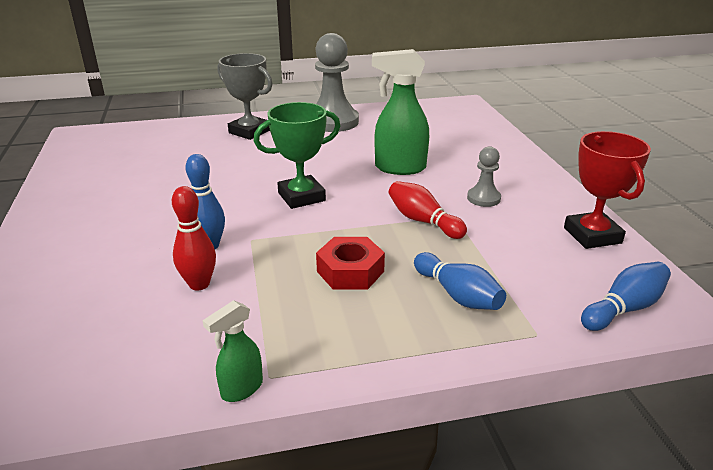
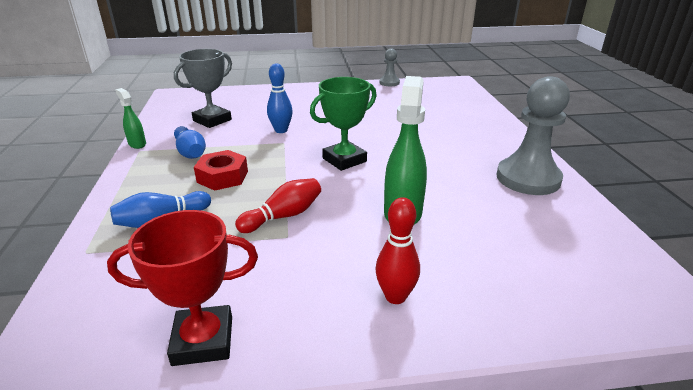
camera: 95 degrees right, 0 degrees up
(199, 284) = (238, 130): red bowling pin -> red bowling pin (395, 296)
(249, 131) = (482, 137): grey trophy -> grey trophy (212, 120)
(301, 197) = (344, 160): green trophy -> green trophy turned 75 degrees clockwise
(483, 198) = (320, 264): grey pawn -> grey pawn (389, 83)
(624, 308) = (67, 319): blue bowling pin -> blue bowling pin (190, 152)

